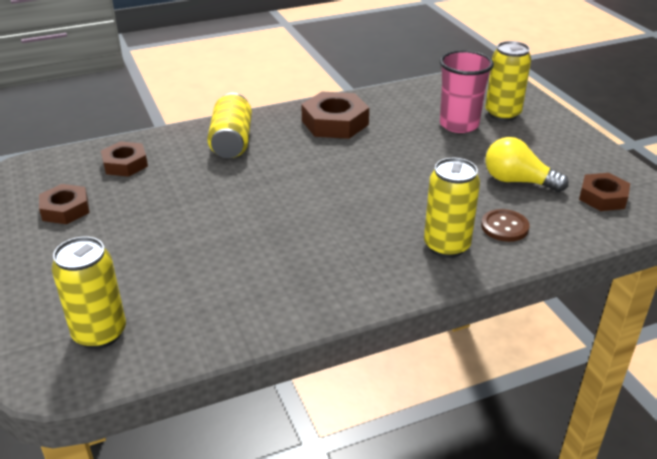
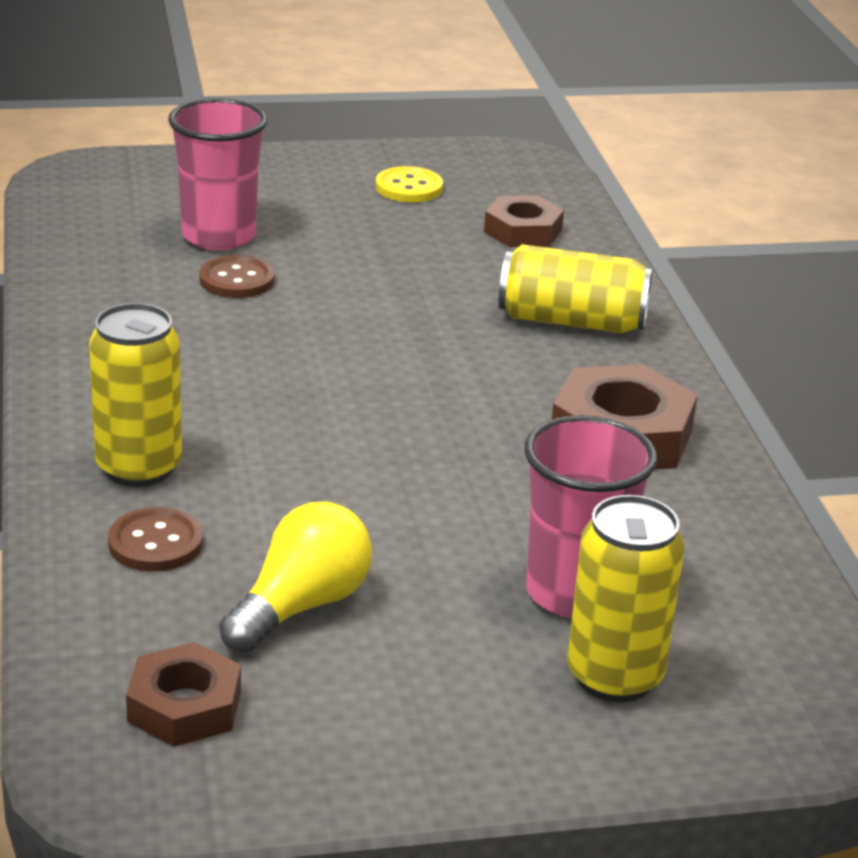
camera: 100 degrees right, 5 degrees down
(65, 209) = (409, 187): brown nut -> yellow button
(100, 333) = (123, 200): yellow can -> none
(156, 274) = (218, 236): none -> pink cup
(219, 254) = (237, 280): none -> brown button

